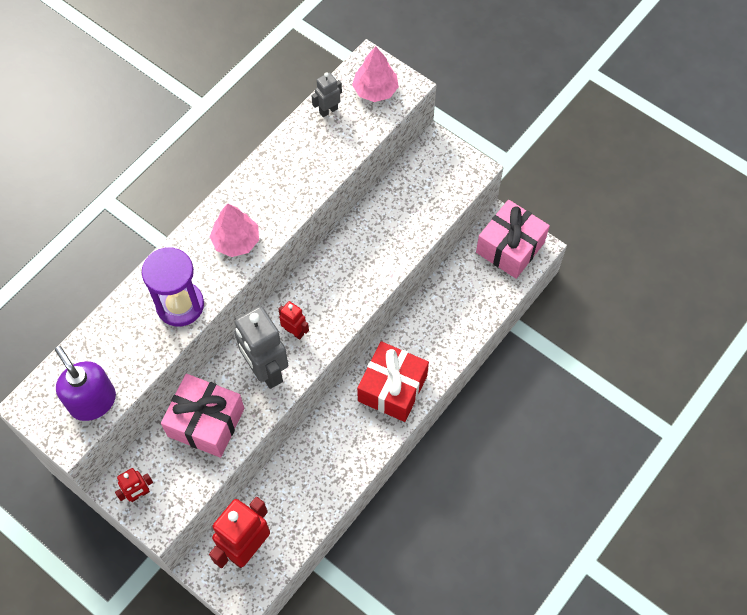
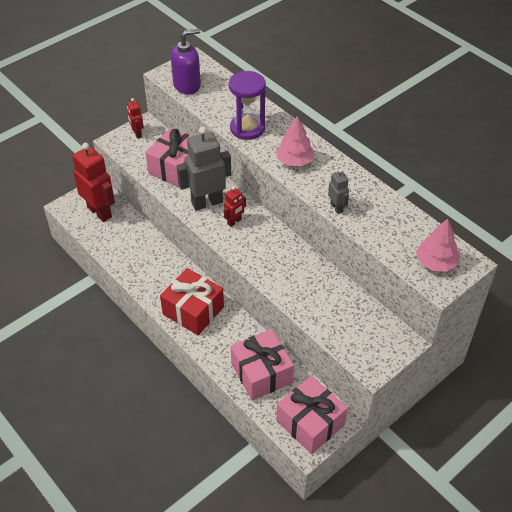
camera: 100 degrees right, 15 degrees down
(328, 110) = (415, 228): grey robot -> grey robot (336, 208)
(462, 301) = (261, 373): none -> pink gift

